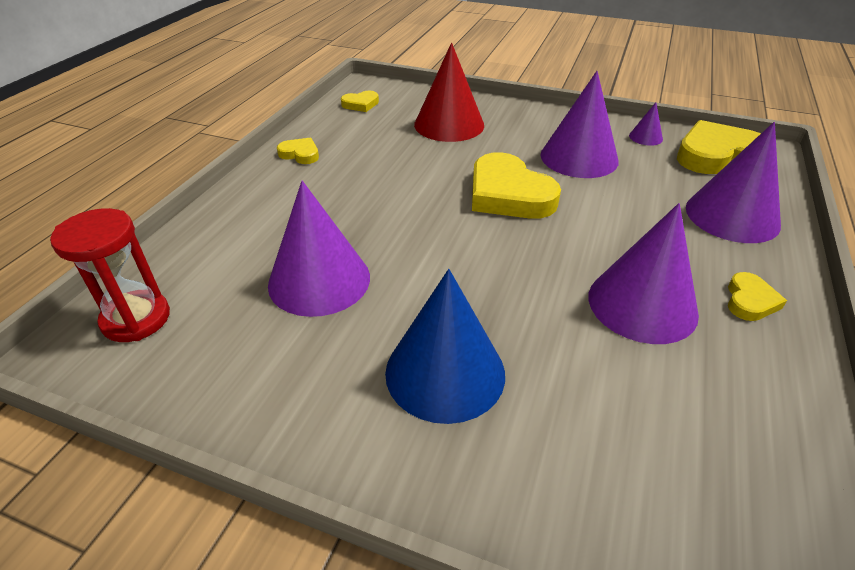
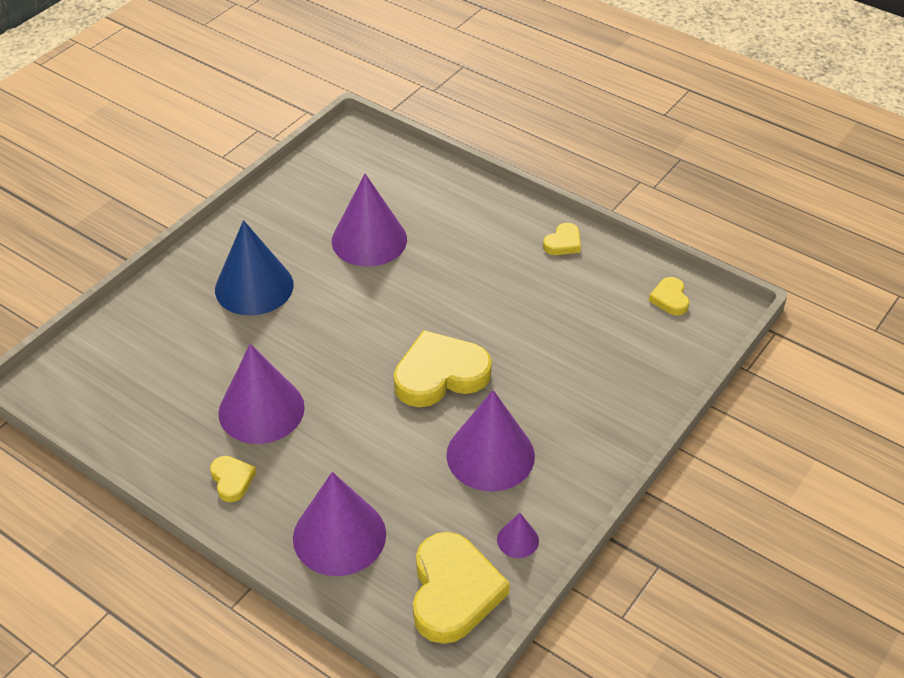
camera: 105 degrees right, 5 degrees up
(136, 319) = (367, 158): red hourglass -> none
(449, 124) = (598, 364): red cone -> none
(750, 301) = (232, 480): yellow heart -> yellow heart turned 150 degrees counterclockwise

